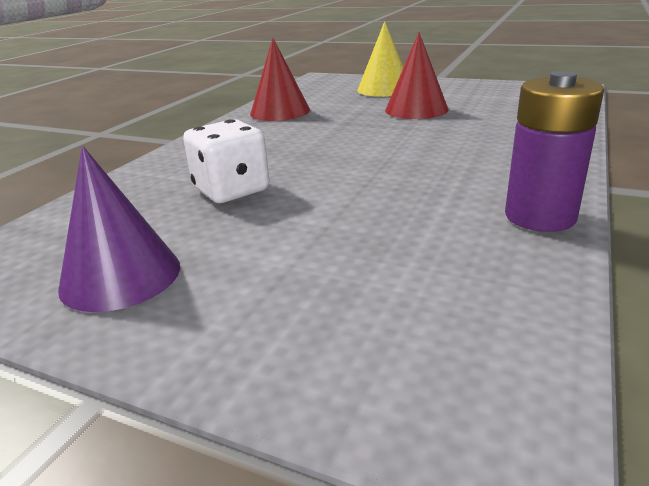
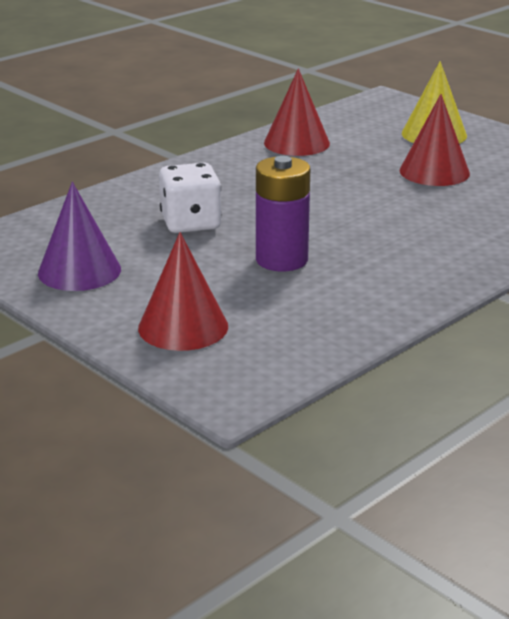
camera: 20 degrees right, 0 degrees up
(320, 322) = (183, 327): none -> red cone
(540, 216) = (402, 301): purple battery -> purple battery (281, 260)

